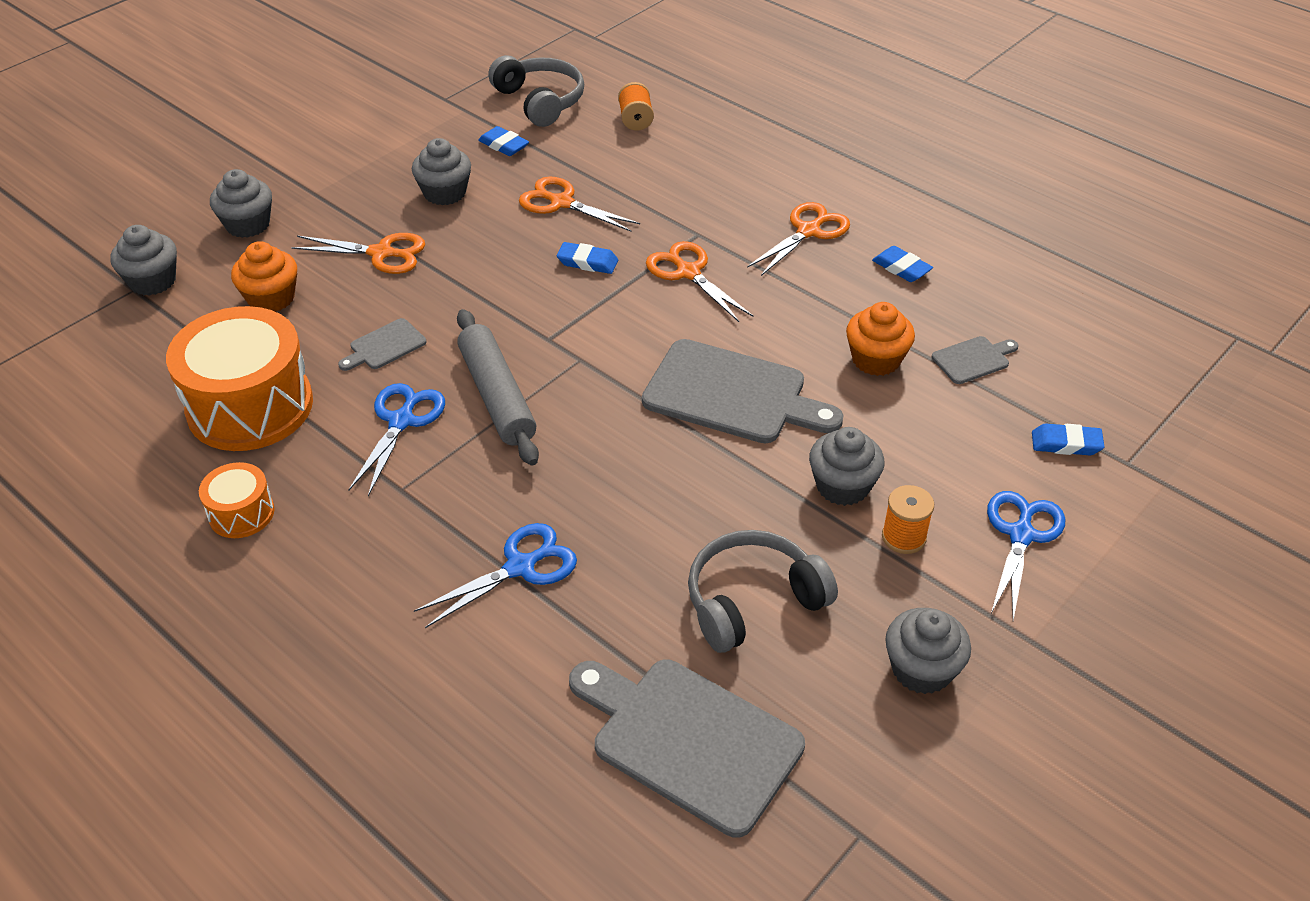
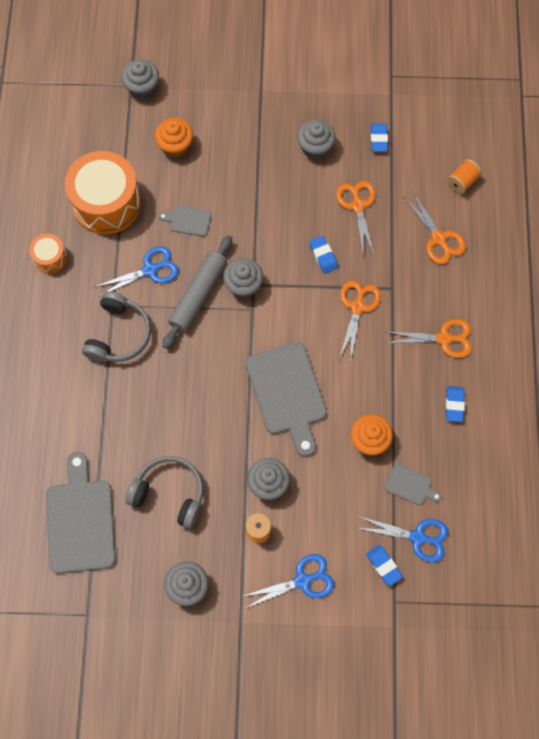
camera: 50 degrees right, 25 degrees up
(248, 224) = (213, 86): grey cupcake -> grey cupcake (243, 285)
(381, 253) = (246, 161): orange scissors -> orange scissors (438, 239)
(520, 567) = (112, 388): blue scissors -> blue scissors (418, 537)
(540, 101) = (434, 122): grey headphones -> grey headphones (119, 334)

